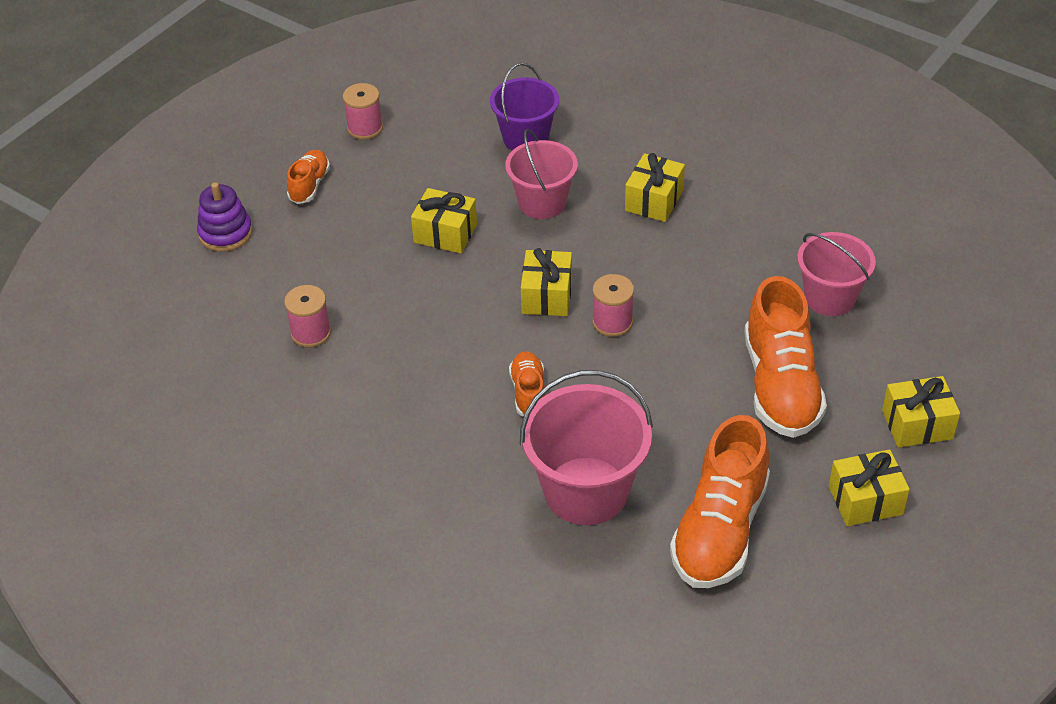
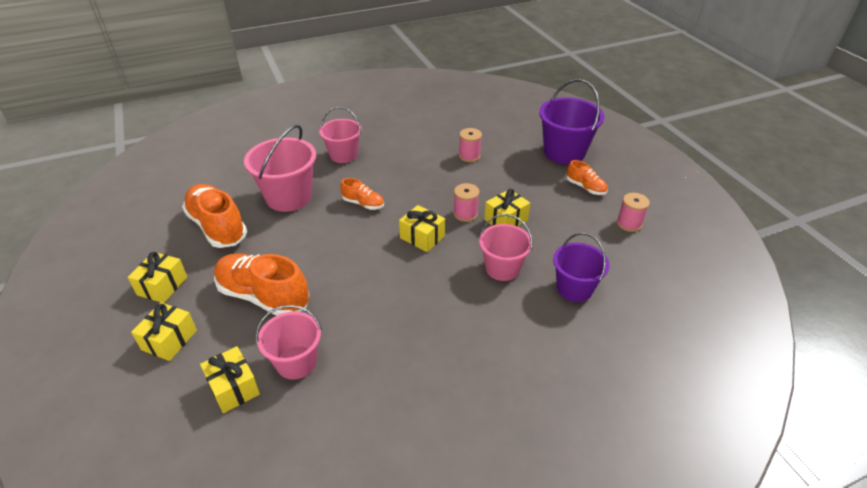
camera: 120 degrees right, 5 degrees down
(225, 233) = (564, 152): purple stacking toy -> purple bucket
(423, 492) = (343, 155): none -> pink bucket
(612, 322) = (378, 252): pink spool -> pink spool (465, 214)
(654, 200) = (463, 322): yellow gift -> yellow gift (234, 388)

